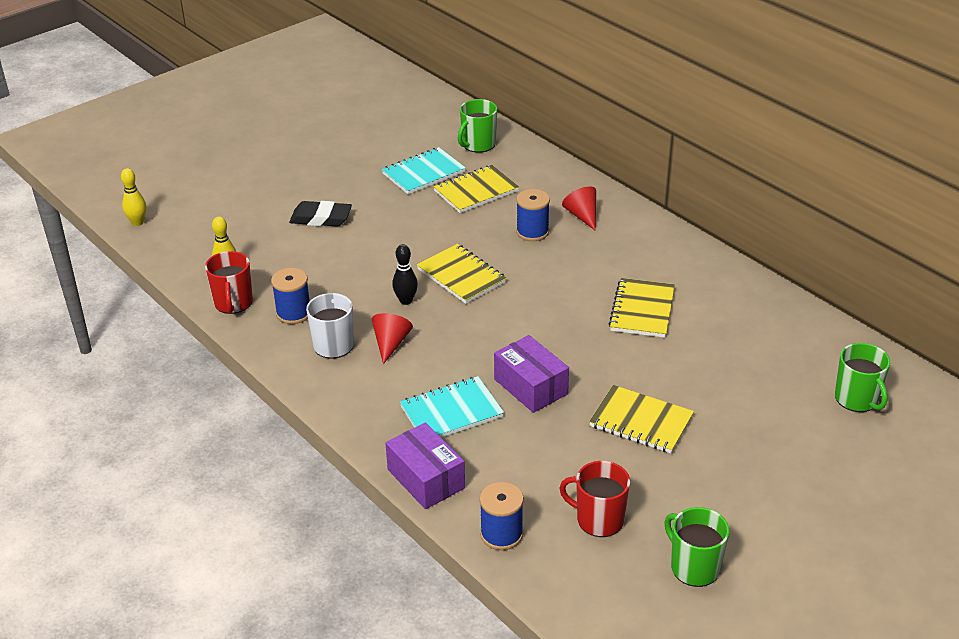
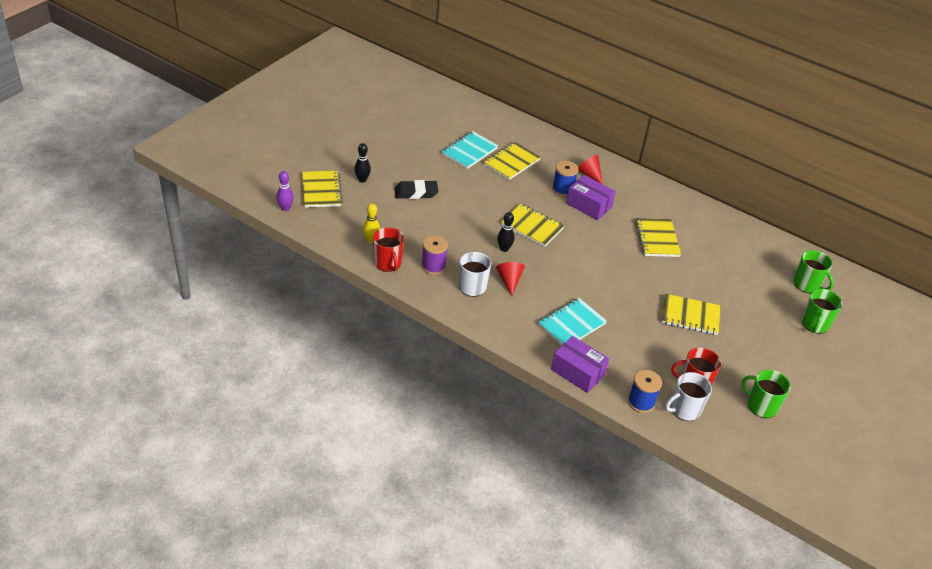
camera: 20 degrees left, 5 degrees up
(137, 222) = (285, 208): yellow bowling pin -> purple bowling pin
(197, 205) = (321, 190): none -> yellow notebook
(257, 196) = (362, 180): none -> black bowling pin
(293, 313) = (433, 266): blue spool -> purple spool
(478, 144) = (496, 126): green mug -> green mug (815, 324)
(530, 386) = (613, 300): purple box -> purple box (588, 205)
(565, 554) = (684, 410): none -> white mug

